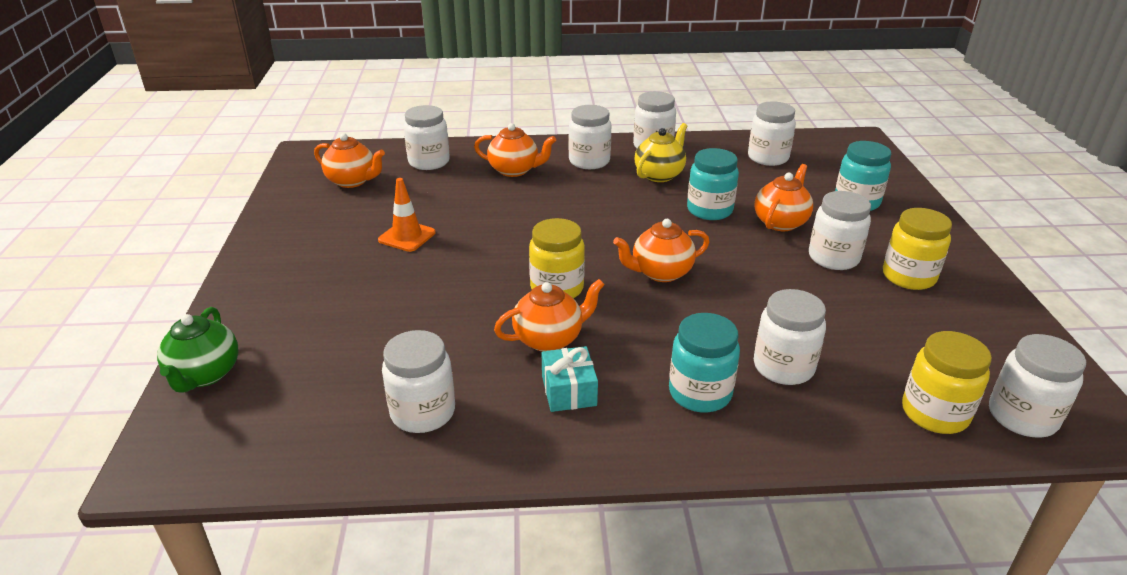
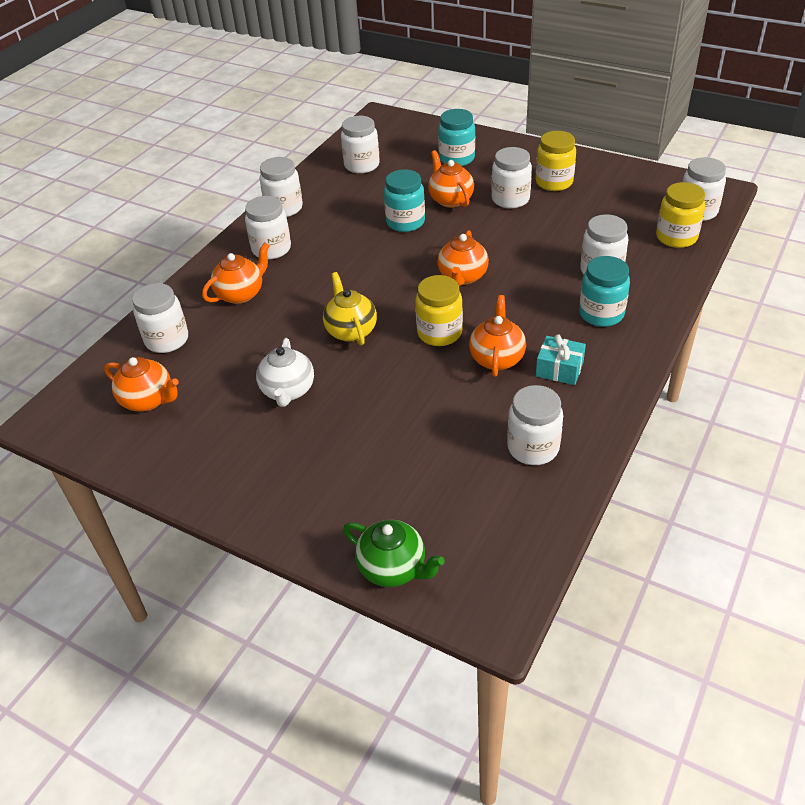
camera: 55 degrees left, 10 degrees up
(352, 181) = (148, 400): orange teapot -> orange teapot turned 60 degrees clockwise
(407, 236) = (288, 391): orange traffic cone -> white teapot
(659, 175) = (332, 223): yellow teapot -> yellow teapot (351, 331)

